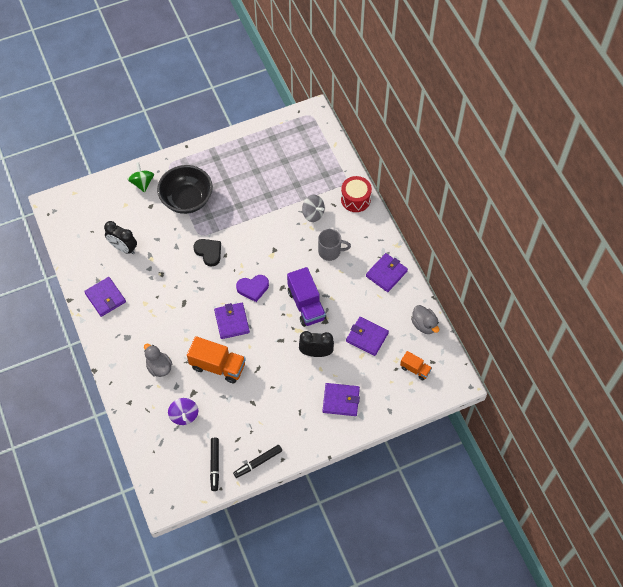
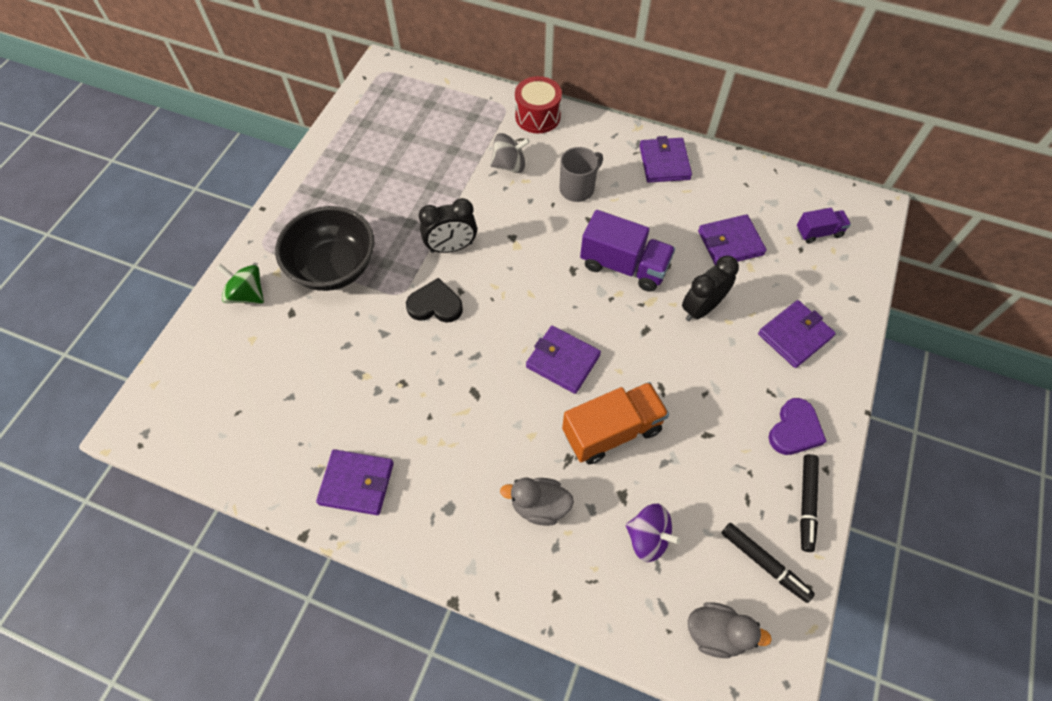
camera: 45 degrees left, 0 degrees up
(123, 248) = (311, 395): black clock -> black clock (451, 247)
(253, 288) = (540, 300): purple heart -> purple heart (794, 430)
(415, 369) = (818, 232): orange truck -> purple truck
(424, 325) = (767, 181): grey duck -> grey duck (716, 633)

